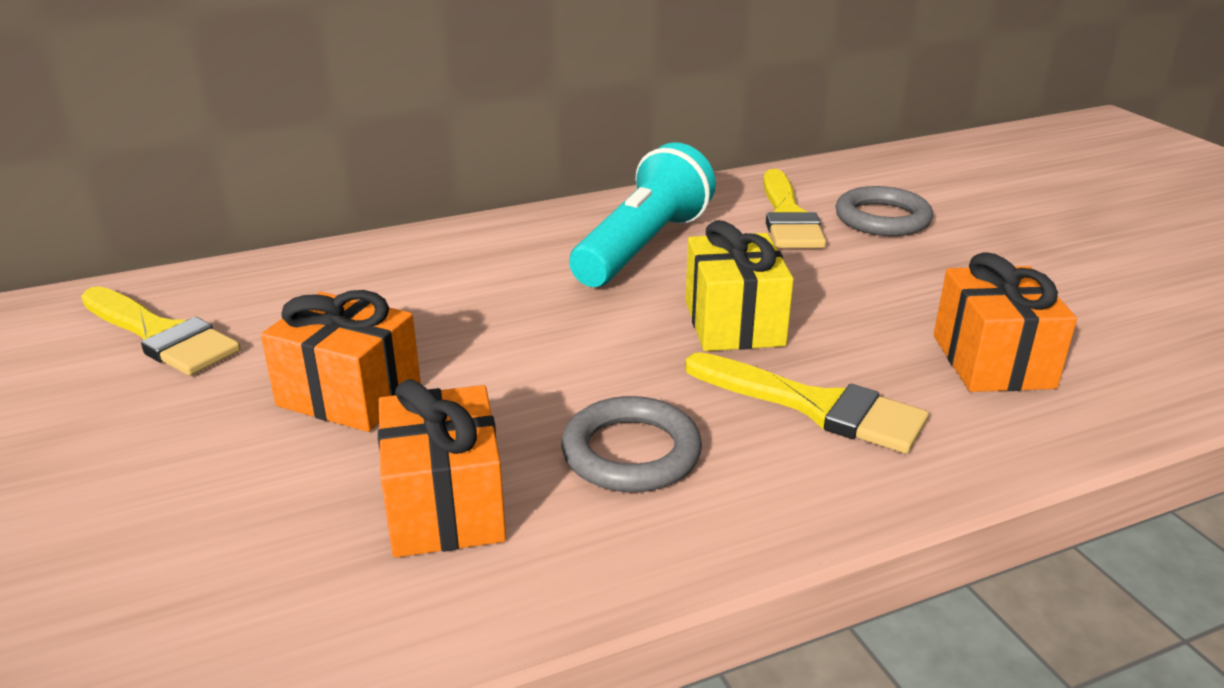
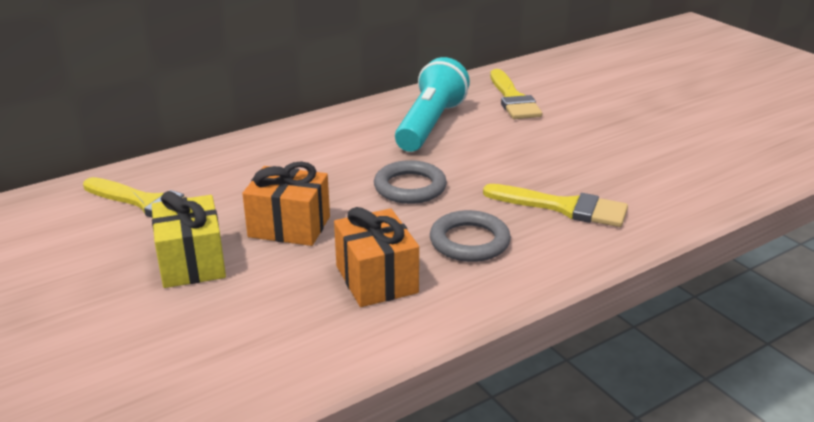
camera: 10 degrees left, 0 degrees up
(734, 323) = (502, 166): yellow gift -> yellow gift (192, 262)
(882, 218) = (570, 96): grey ring -> grey ring (410, 187)
(992, 361) = (654, 174): orange gift -> none

